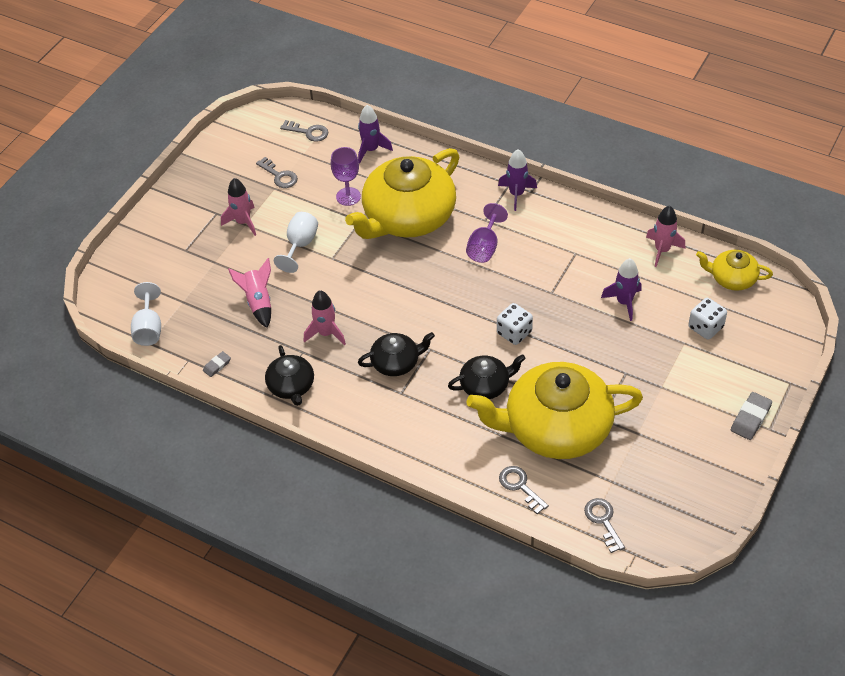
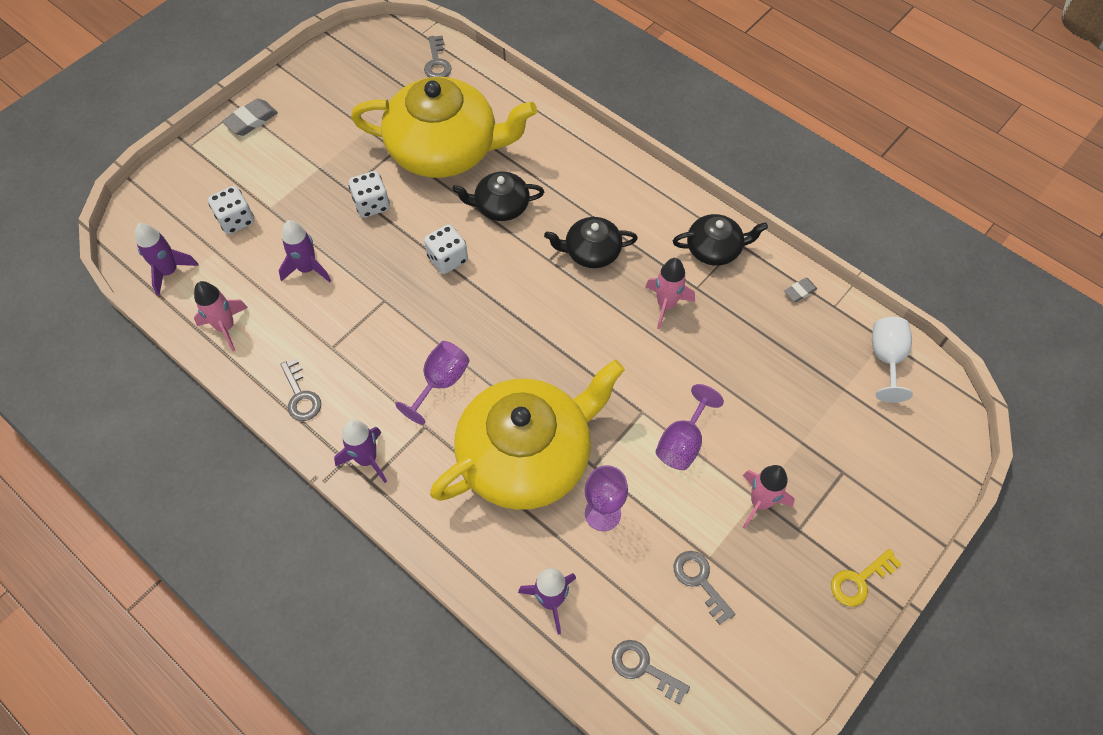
camera: 170 degrees left, 10 degrees up
(177, 195) = (859, 581): none -> yellow key
(258, 302) = (745, 366): pink rocket -> none
(291, 386) = (714, 249): black teapot -> black teapot turned 90 degrees clockwise
(300, 245) = (683, 442): white goblet -> purple goblet
(520, 486) = (501, 104): grey key -> grey key (301, 395)
(598, 364) = (372, 204): none -> white dice
(732, 278) = (169, 272): yellow teapot -> purple rocket

